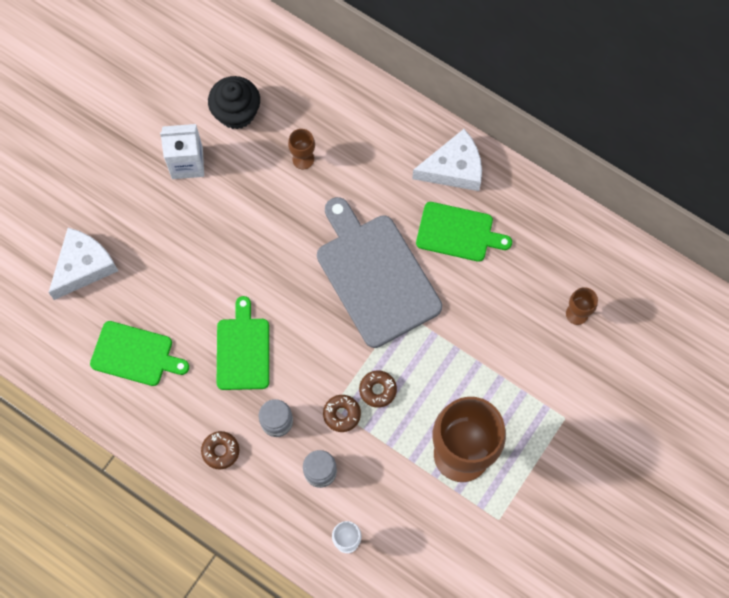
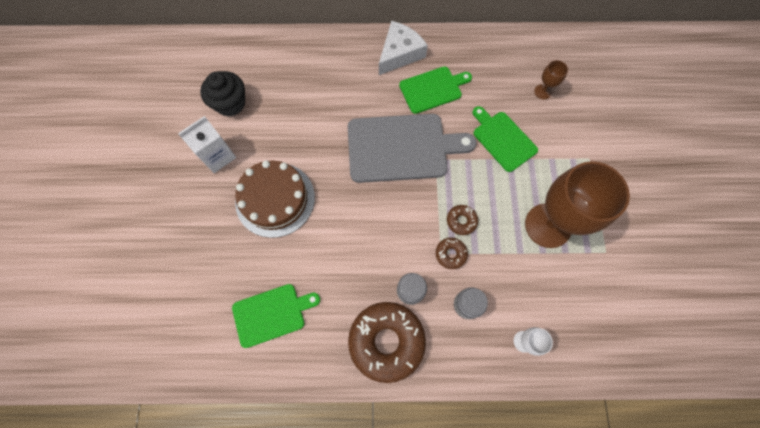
camera: 35 degrees left, 0 degrees up
(83, 266) = (187, 275): white cheese -> none
(212, 245) = (275, 199): none -> brown cake
(220, 451) = (386, 341): brown donut -> brown donut, size x2.23
(243, 350) = (349, 256): green cutting board -> green cutting board (503, 139)
(303, 159) = (298, 105): brown goblet -> none
(375, 275) = (402, 148): grey cutting board -> grey cutting board turned 150 degrees clockwise

